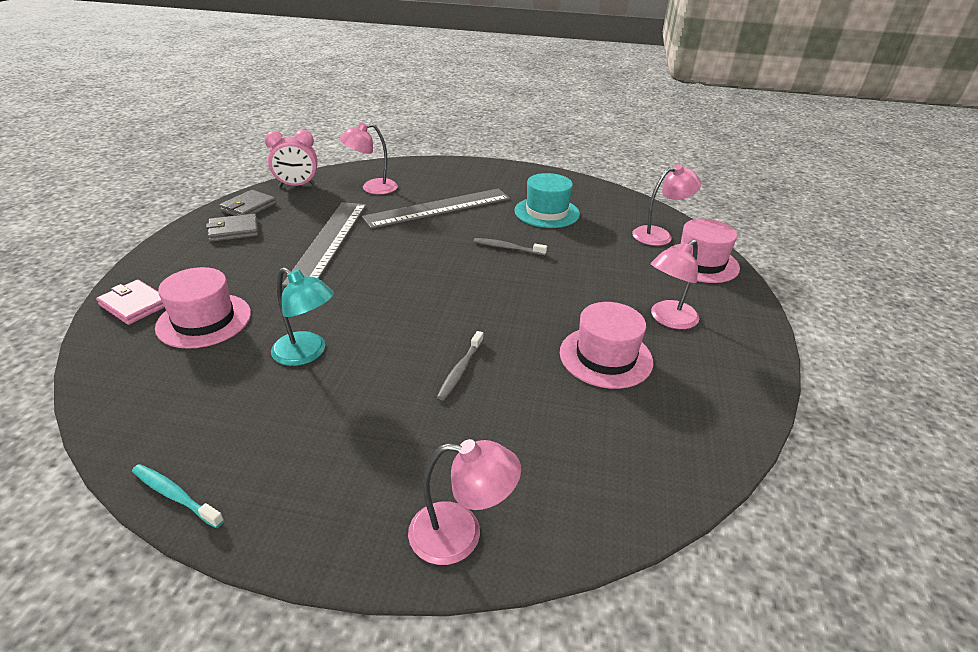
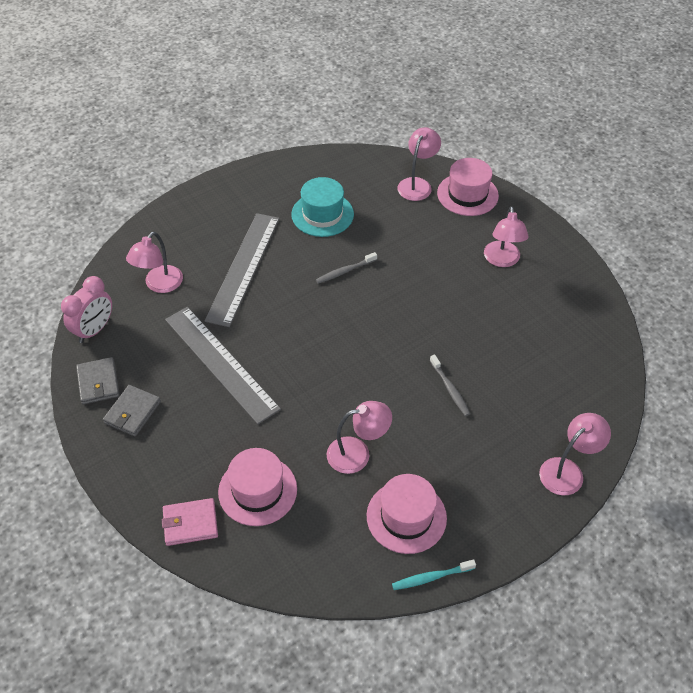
camera: 45 degrees left, 15 degrees up
(307, 353) = (357, 453): turquoise lamp -> pink lamp
(605, 357) = (504, 316): pink hat -> pink hat (406, 517)

